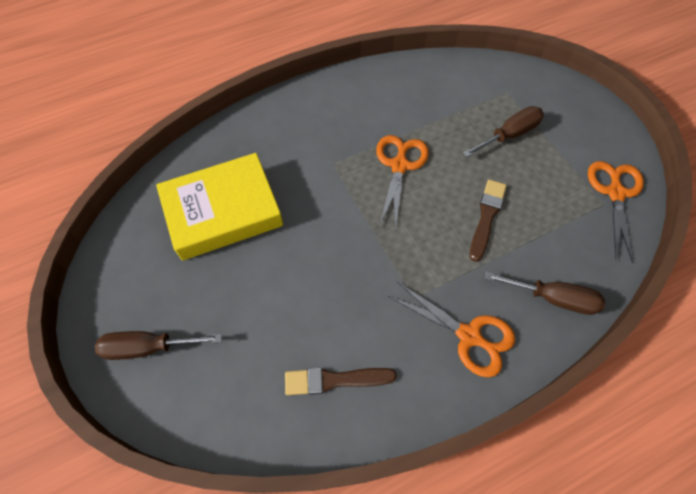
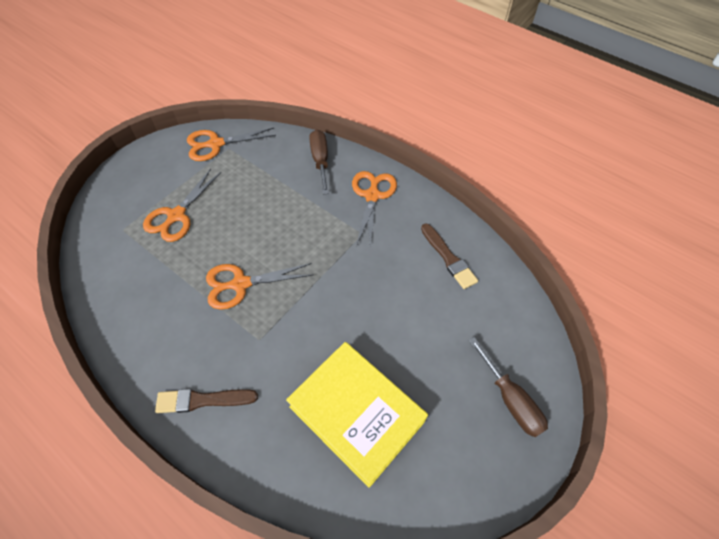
camera: 115 degrees left, 5 degrees down
(486, 217) = (270, 210): brown brush -> brown brush (203, 400)
(509, 135) = (176, 216): brown screwdriver -> orange scissors

